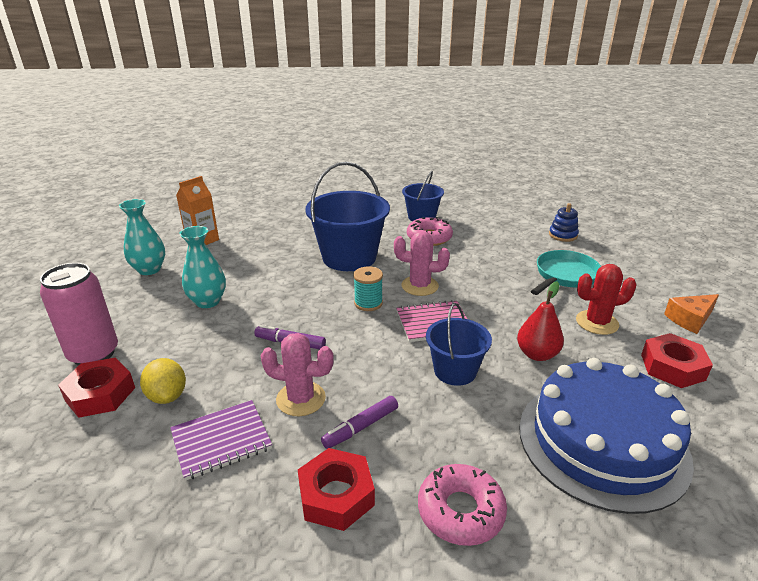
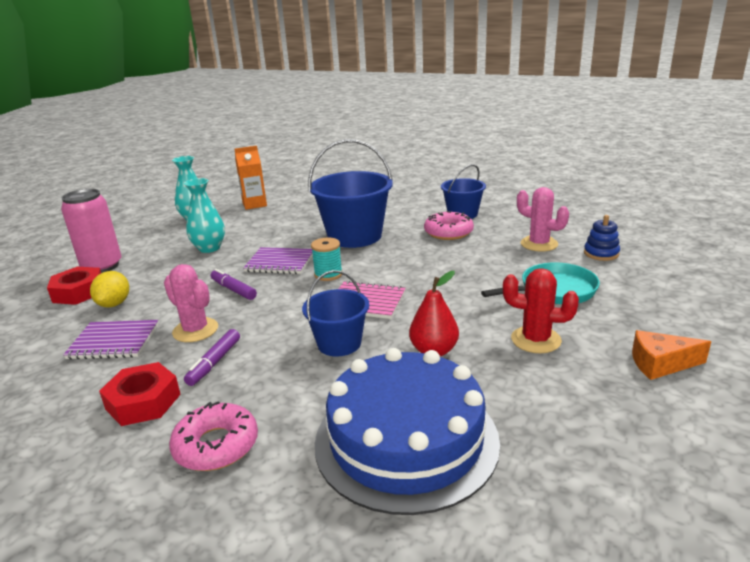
camera: 30 degrees right, 5 degrees down
(306, 301) = (280, 262): none -> purple notebook
(361, 427) = (214, 362): purple marker -> purple marker turned 60 degrees counterclockwise
(419, 286) = (390, 270): pink cactus -> pink cactus (539, 244)
(672, 367) = (573, 401): red nut -> none

